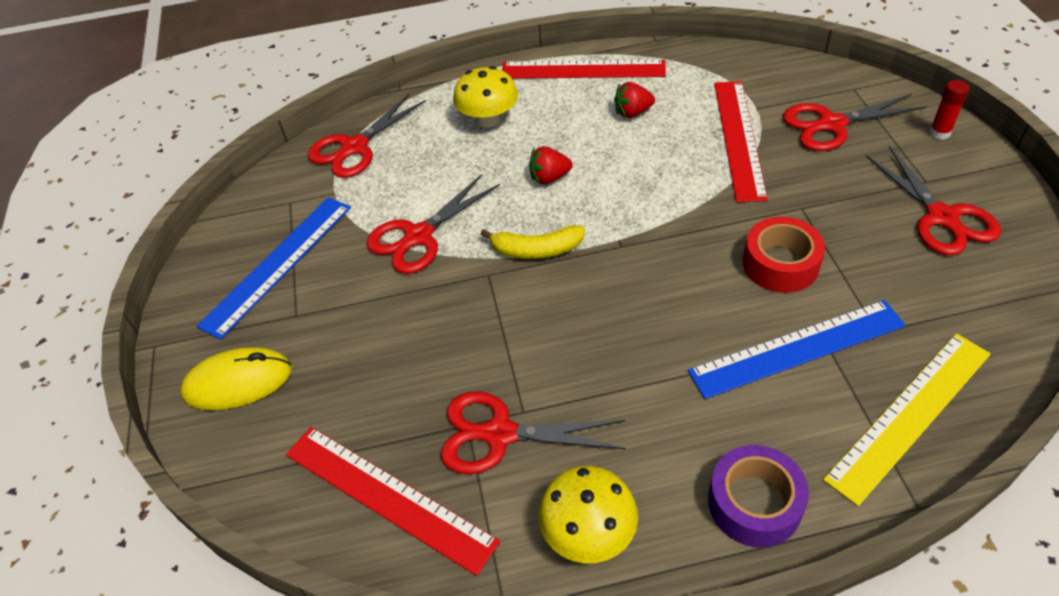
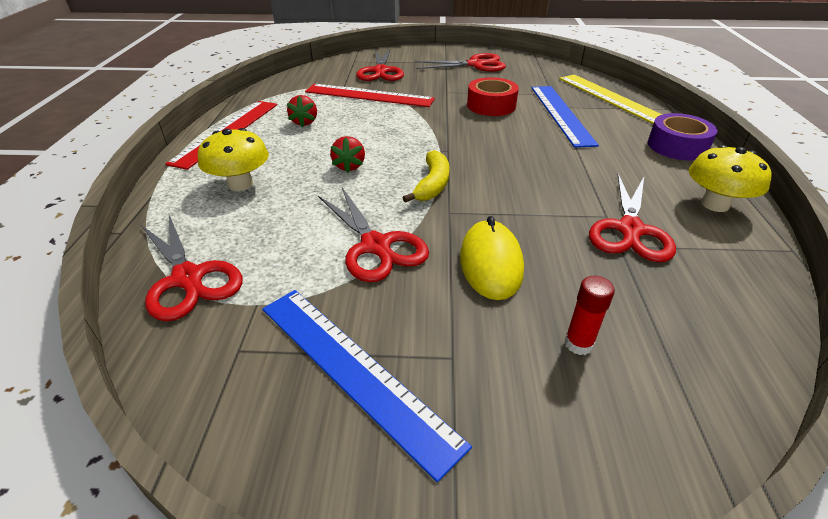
camera: 80 degrees left, 10 degrees down
(238, 382) = (553, 427): yellow mouse -> yellow mouse (491, 263)
(388, 497) = (706, 302): red ruler -> none
(939, 133) = (411, 52): red glue stick -> red glue stick (578, 344)

